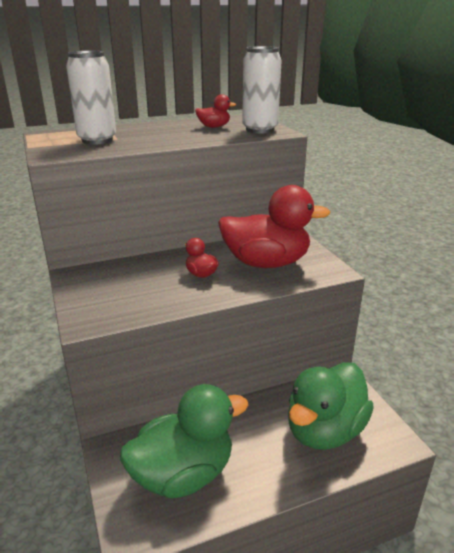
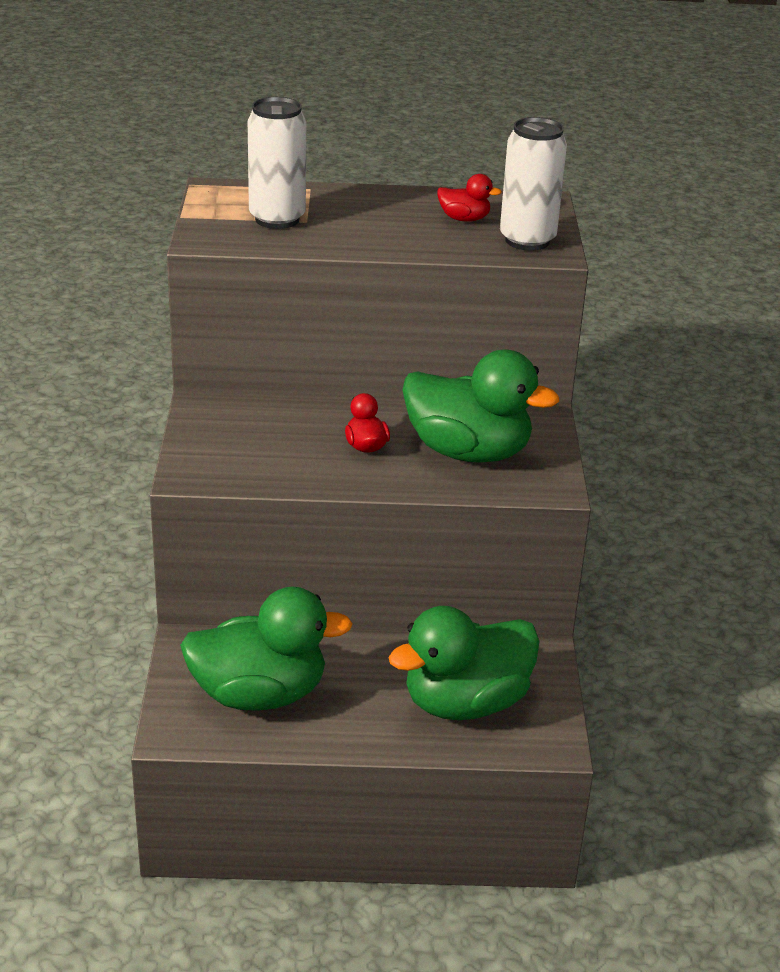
camera: 20 degrees right, 5 degrees up
(266, 263) = (468, 452): red duck -> green duck

